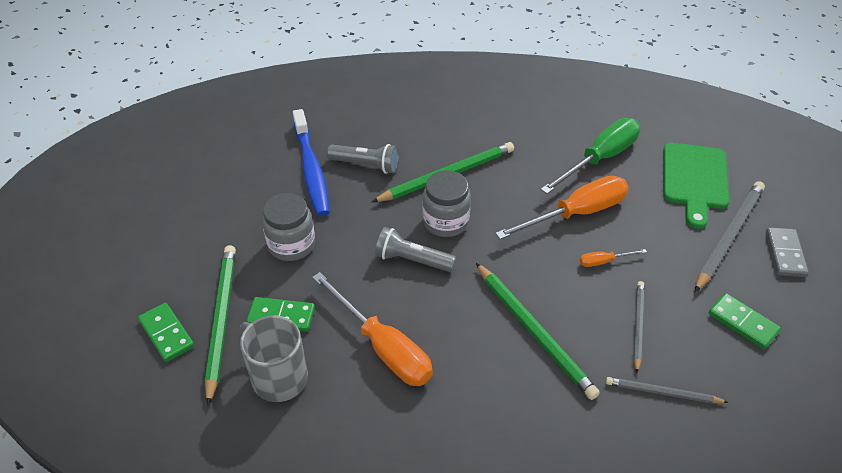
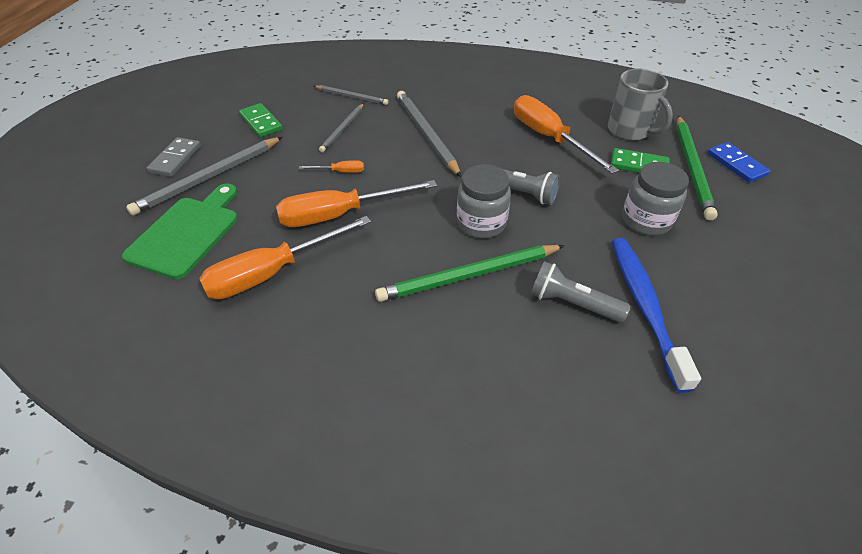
camera: 170 degrees left, 0 degrees up
(167, 333) = (736, 164): green domino -> blue domino
(534, 331) = (426, 134): green pencil -> grey pencil
(600, 159) = (273, 272): green screwdriver -> orange screwdriver

